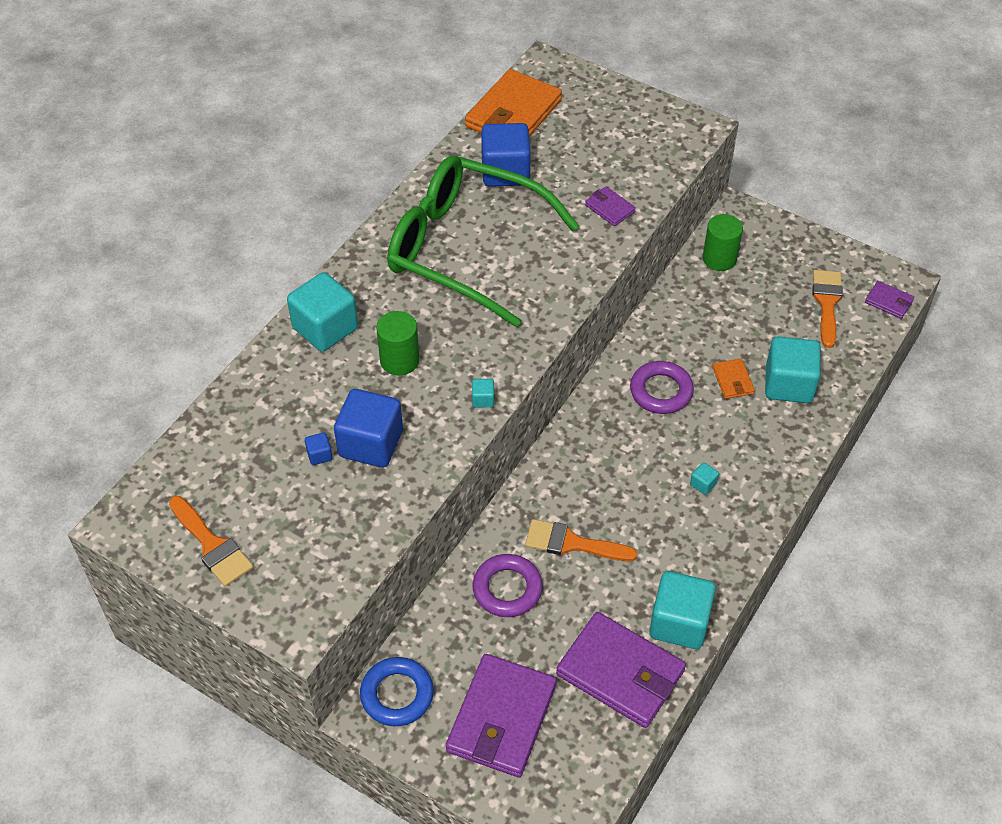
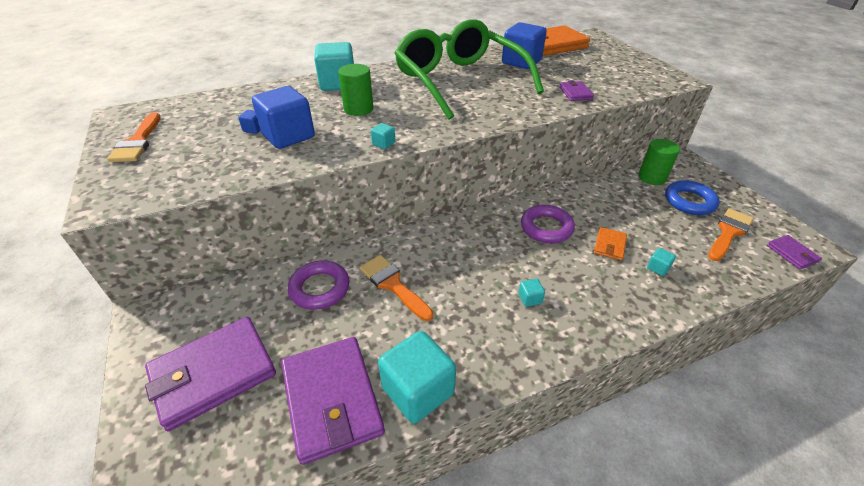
camera: 35 degrees right, 10 degrees down
(397, 694) = (177, 311): blue ring -> blue ring (689, 201)
(788, 384) = (658, 268): turquoise cube -> turquoise cube, size x0.42

